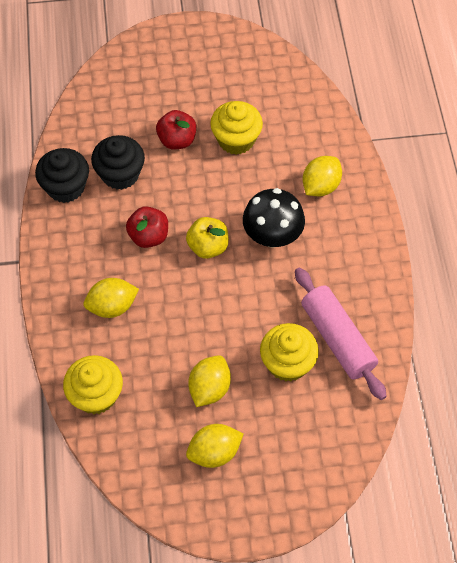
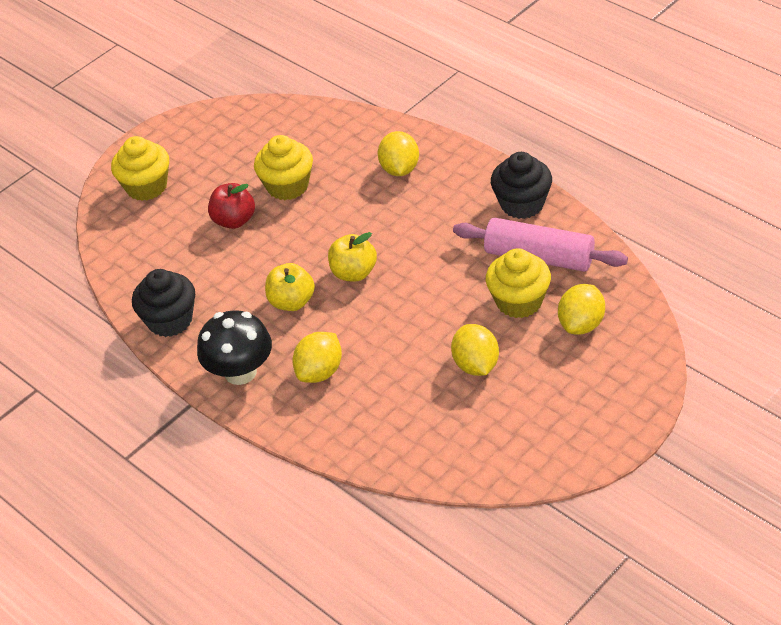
camera: 35 degrees left, 15 degrees down
(96, 395) = (383, 442): yellow cupcake -> yellow cupcake (146, 186)
(120, 174) = (211, 277): black cupcake -> black cupcake (522, 204)
(149, 236) = (292, 302): red apple -> yellow apple
(214, 452) = (534, 404): yellow lemon -> yellow lemon (581, 324)
(272, 235) = (400, 228): black mushroom -> black mushroom (240, 372)

